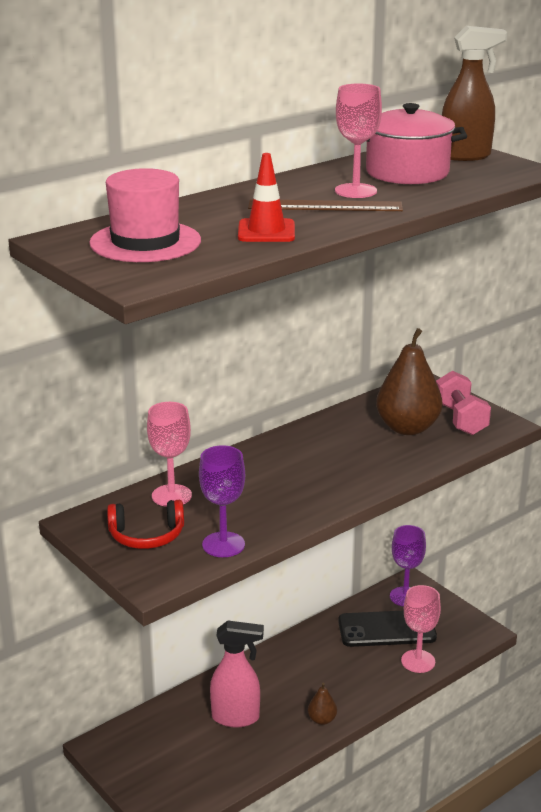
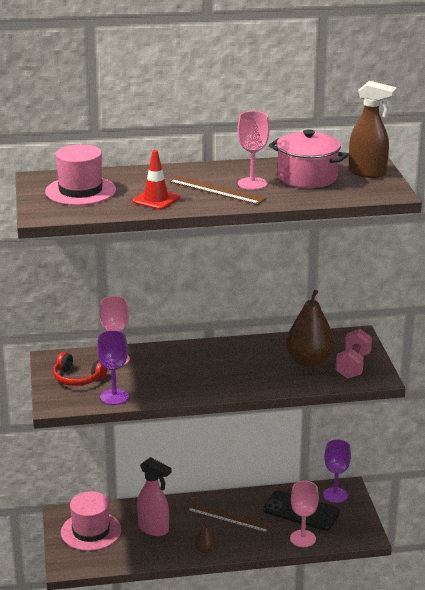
camera: 30 degrees right, 0 degrees up
(158, 753) = (91, 531): none -> pink hat
(313, 668) = (229, 518): none -> brown ruler

